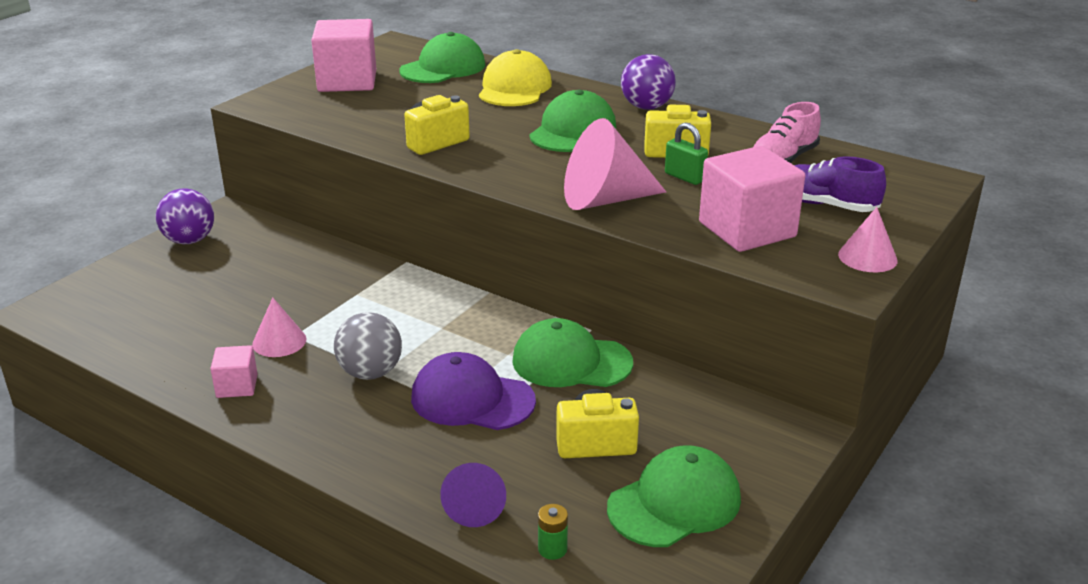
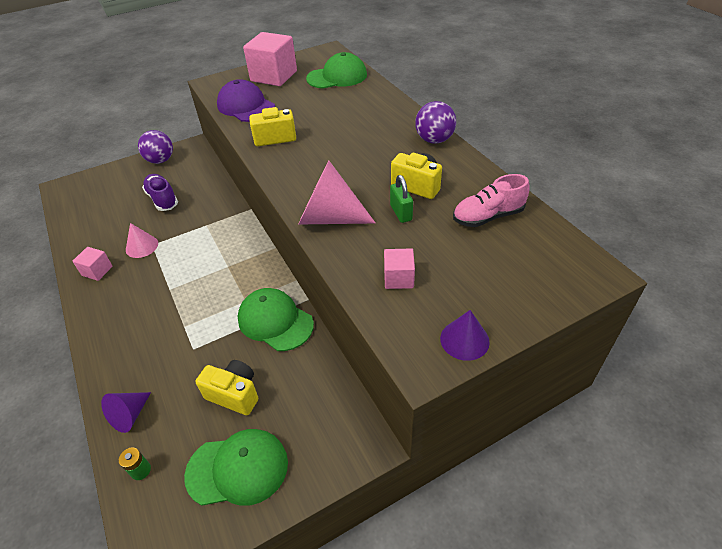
camera: 30 degrees right, 15 degrees up
(370, 373) = (165, 287): grey ball -> none
(472, 399) = (198, 329): purple cap -> purple cap (246, 106)
(514, 88) = (364, 103): yellow cap -> none
(573, 131) = (366, 149): green cap -> none
(747, 229) = (398, 278): pink cube -> pink cube, size x0.51
(826, 205) = (480, 273): purple shoe -> purple shoe (162, 199)
(867, 257) = (464, 340): pink cone -> purple cone

